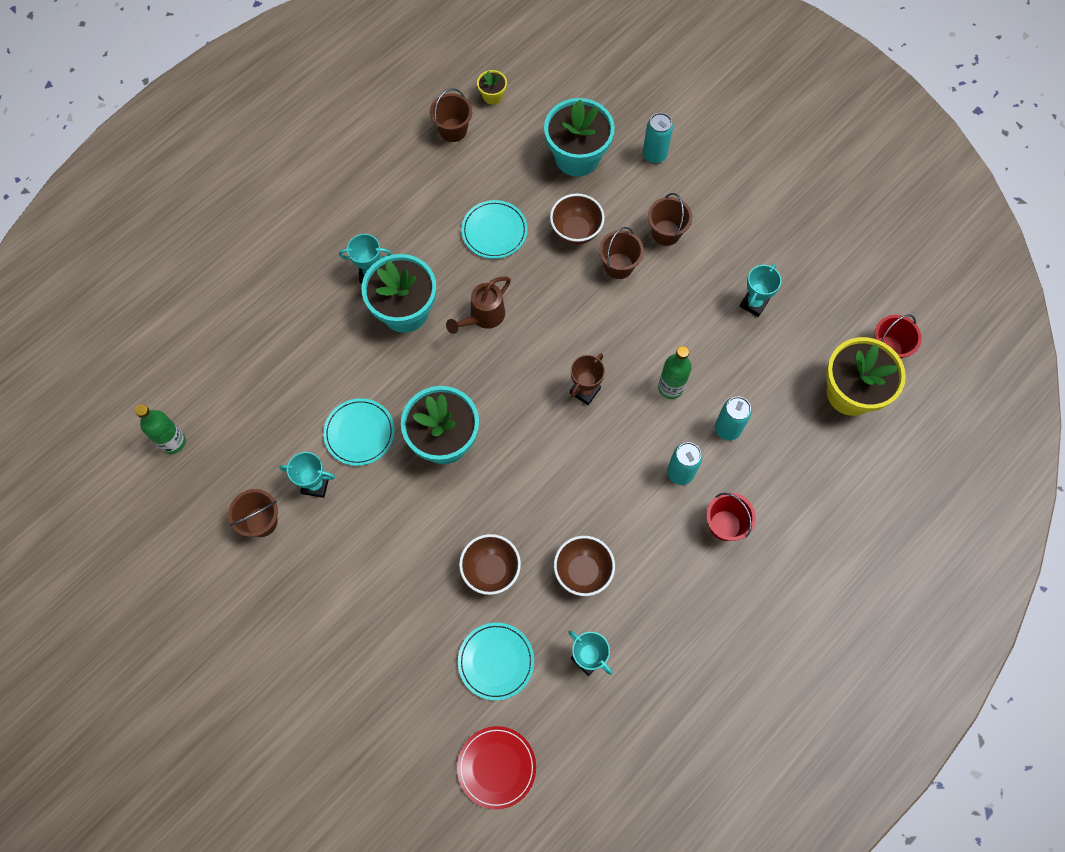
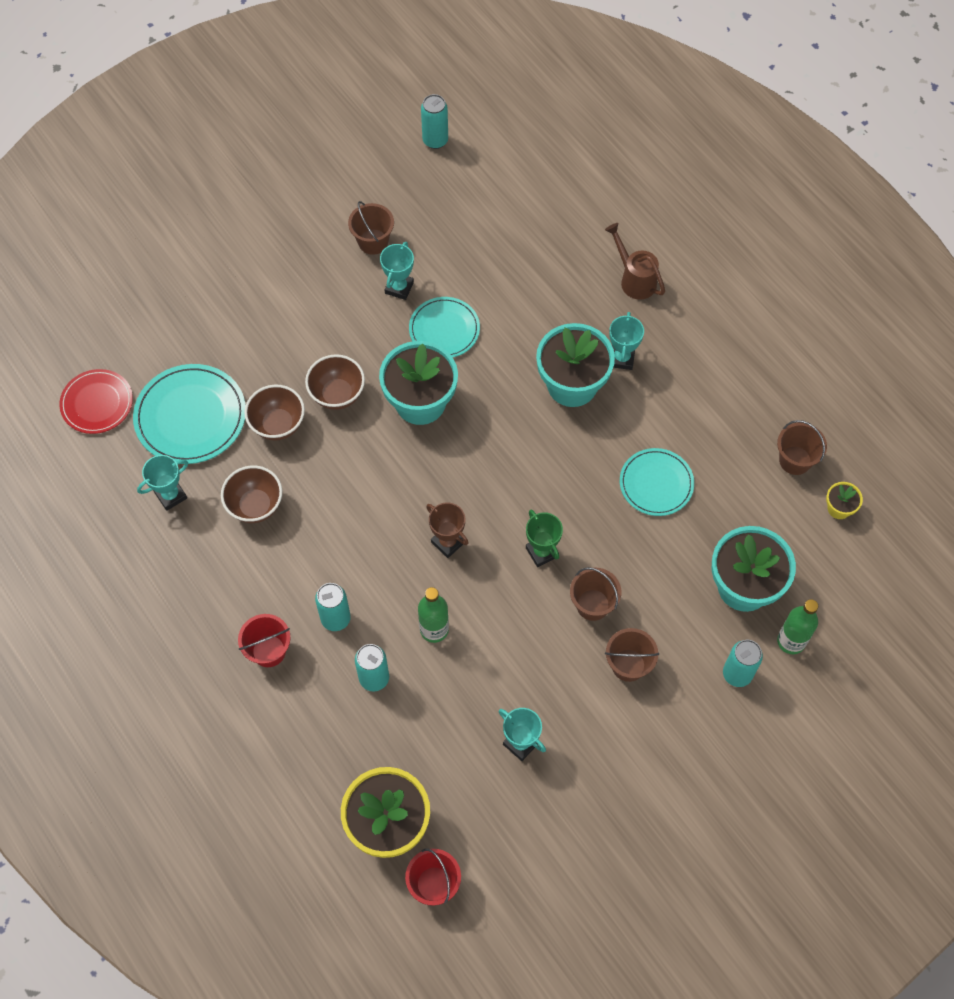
camera: 100 degrees right, 5 degrees down
(125, 483) = (435, 140): none -> turquoise can
(173, 442) = (467, 178): green bottle -> green bottle (791, 641)
(483, 317) = (552, 457): brown watering can -> brown watering can (634, 279)
(496, 661) = (190, 416): turquoise plate -> turquoise plate, size x1.54
(576, 231) = (644, 567): brown bowl -> brown bowl (337, 394)
(578, 312) = (542, 552): none -> green trophy

